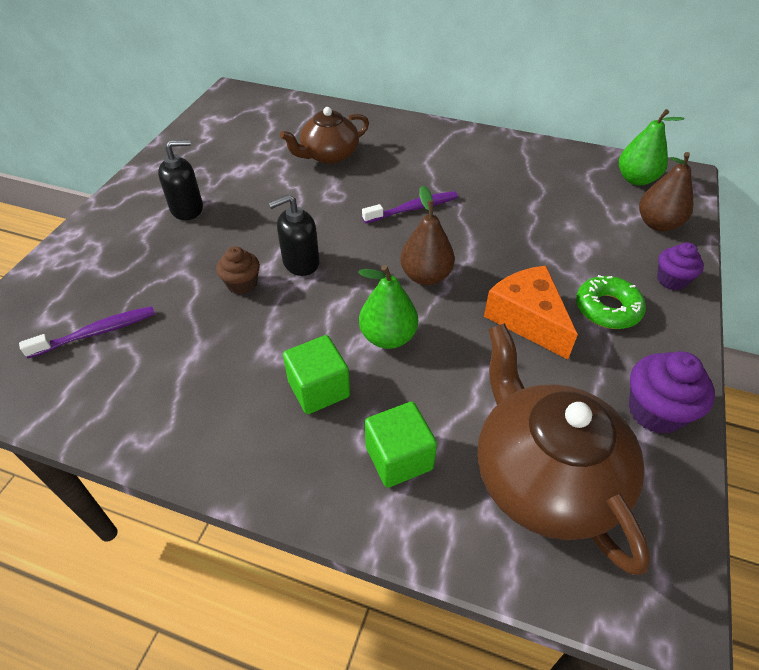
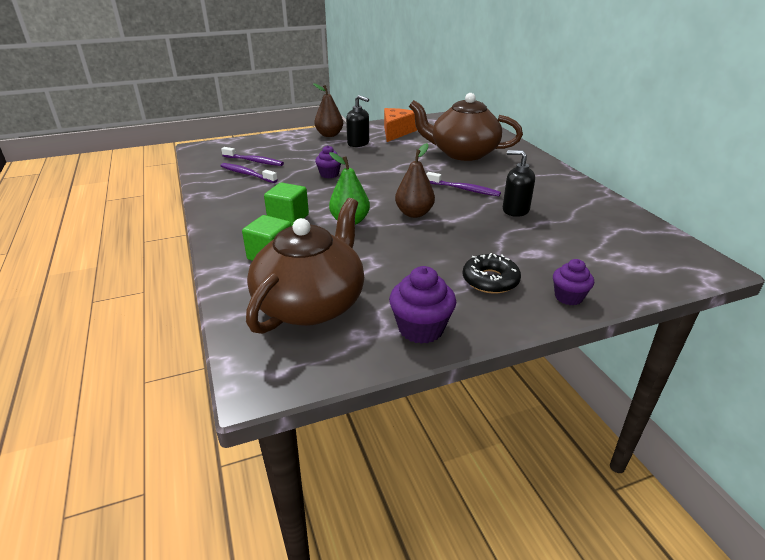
camera: 50 degrees right, 15 degrees down
(130, 362) = (247, 174): none -> purple toothbrush
(242, 284) = (329, 174): brown cupcake -> purple cupcake
(300, 262) = (367, 180): black soap dispenser -> black soap dispenser (515, 210)
(329, 155) = (462, 153): brown teapot -> brown teapot, size x1.61
(527, 319) = (431, 255): orange cheese -> orange cheese (396, 132)
(607, 309) = (490, 280): green donut -> black donut
(636, 179) = (658, 248): green pear -> none
(658, 224) = (623, 272): brown pear -> brown pear (329, 135)

